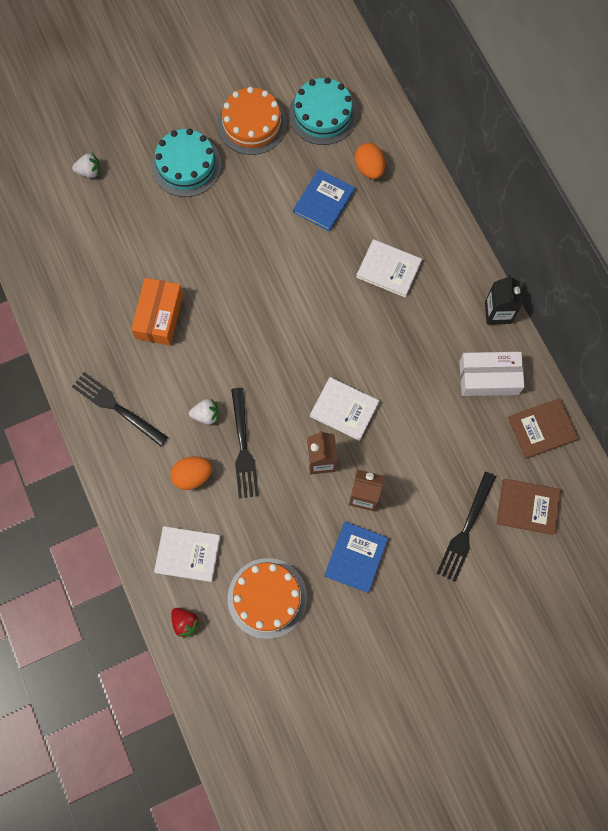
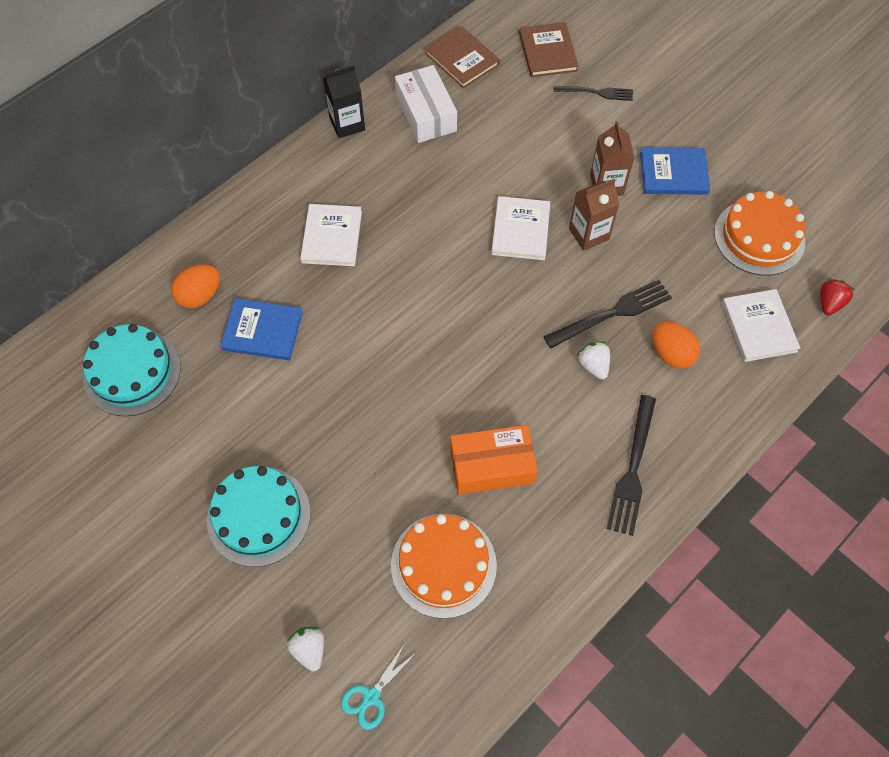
camera: 110 degrees left, 10 degrees down
(46, 197) = (371, 697): none -> turquoise scissors
(252, 124) = (169, 454): orange cake -> orange cake (443, 565)
(466, 531) = (597, 92): black fork -> black fork, size x0.65

